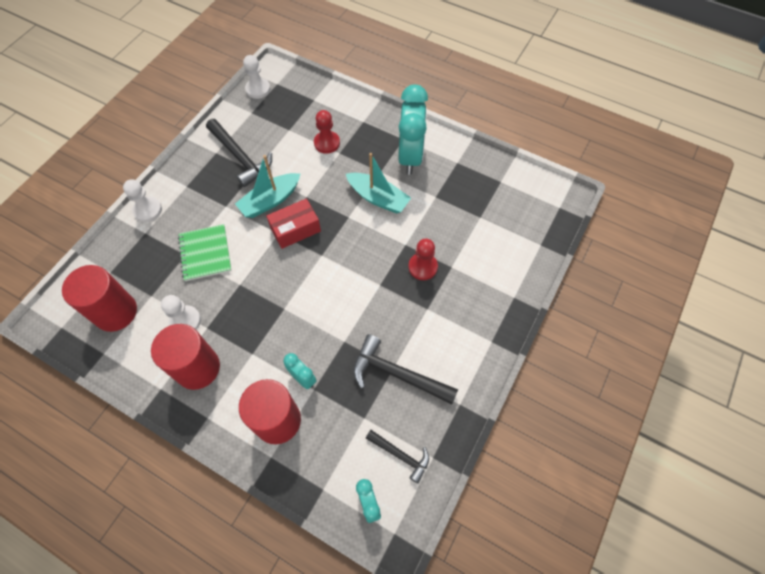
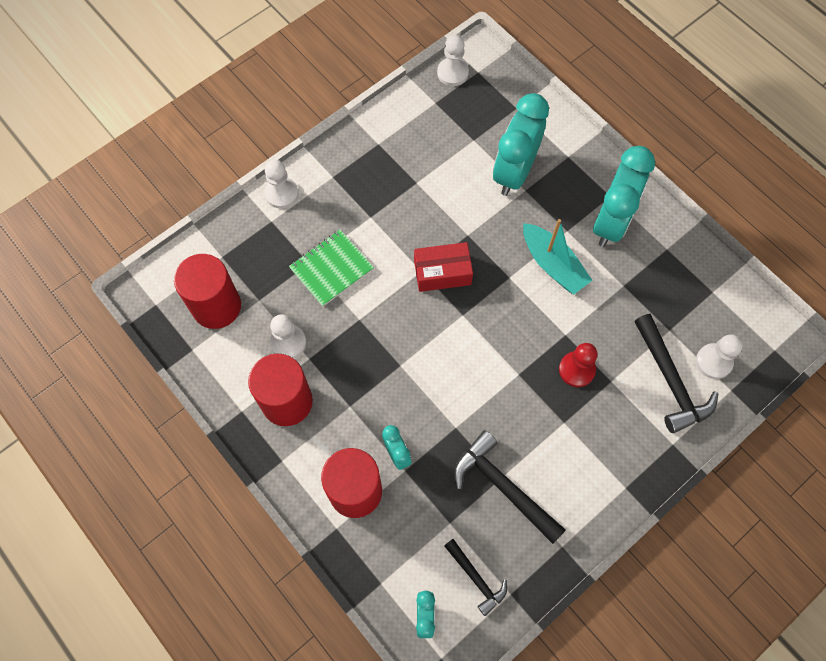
camera: 20 degrees right, 5 degrees up
(205, 253) = (331, 269): green notebook -> green notebook turned 45 degrees clockwise
(240, 157) = (405, 159): black hammer -> black hammer (671, 381)
(270, 201) = (424, 227): turquoise boat -> none
(327, 143) = (514, 172): red pawn -> turquoise clock
(520, 229) = (713, 361): none -> white pawn

